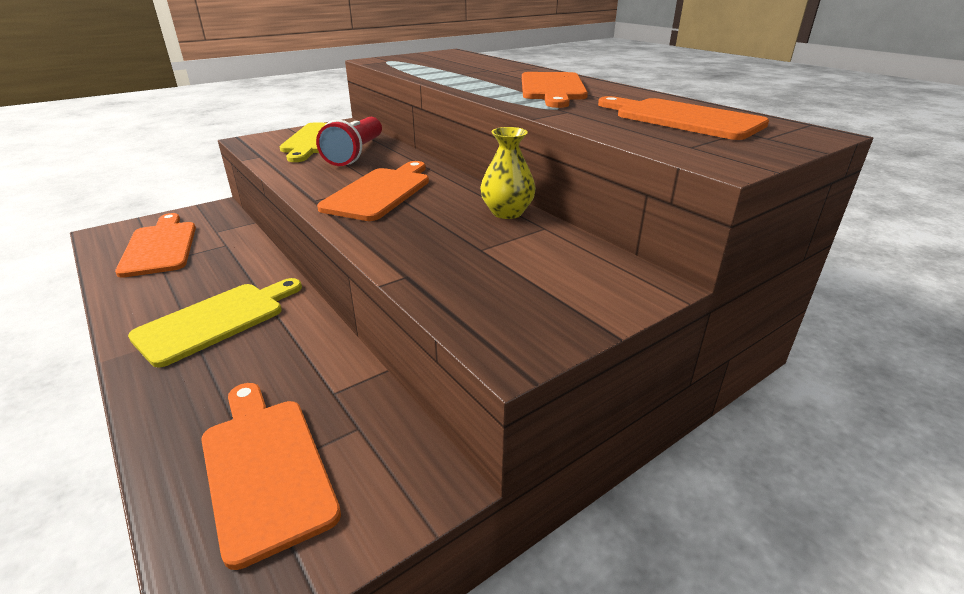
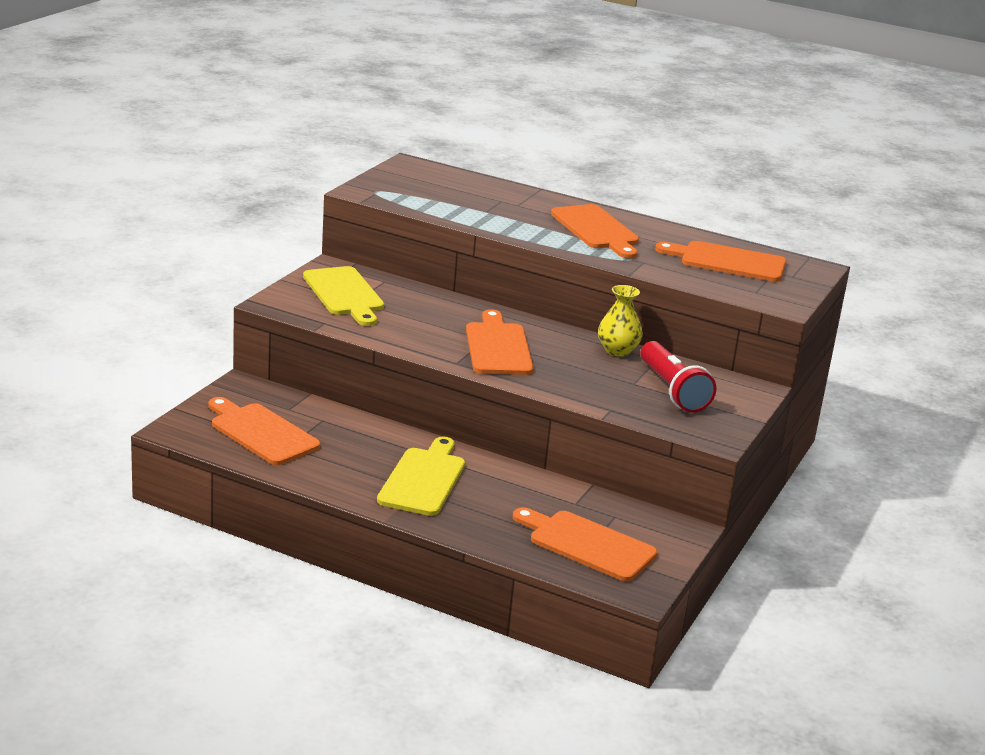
camera: 30 degrees left, 5 degrees down
(356, 153) = (411, 307): red flashlight -> red flashlight (672, 390)

